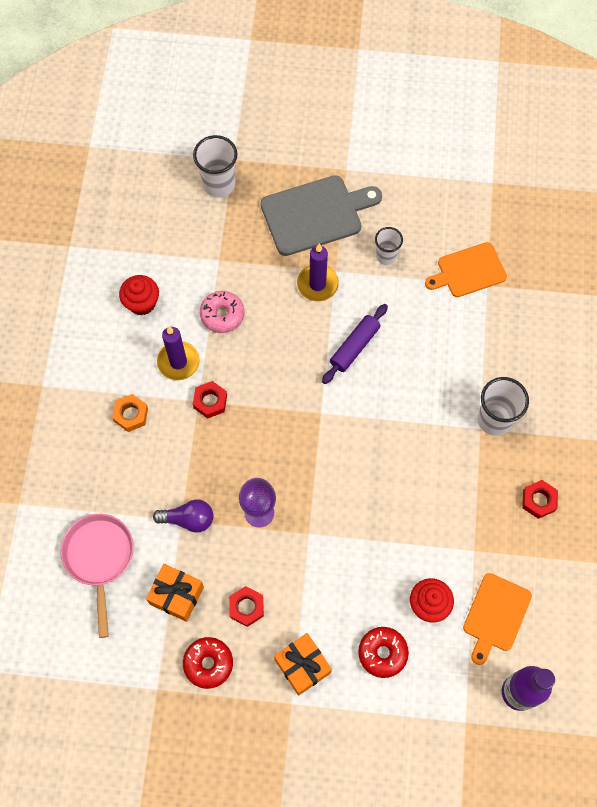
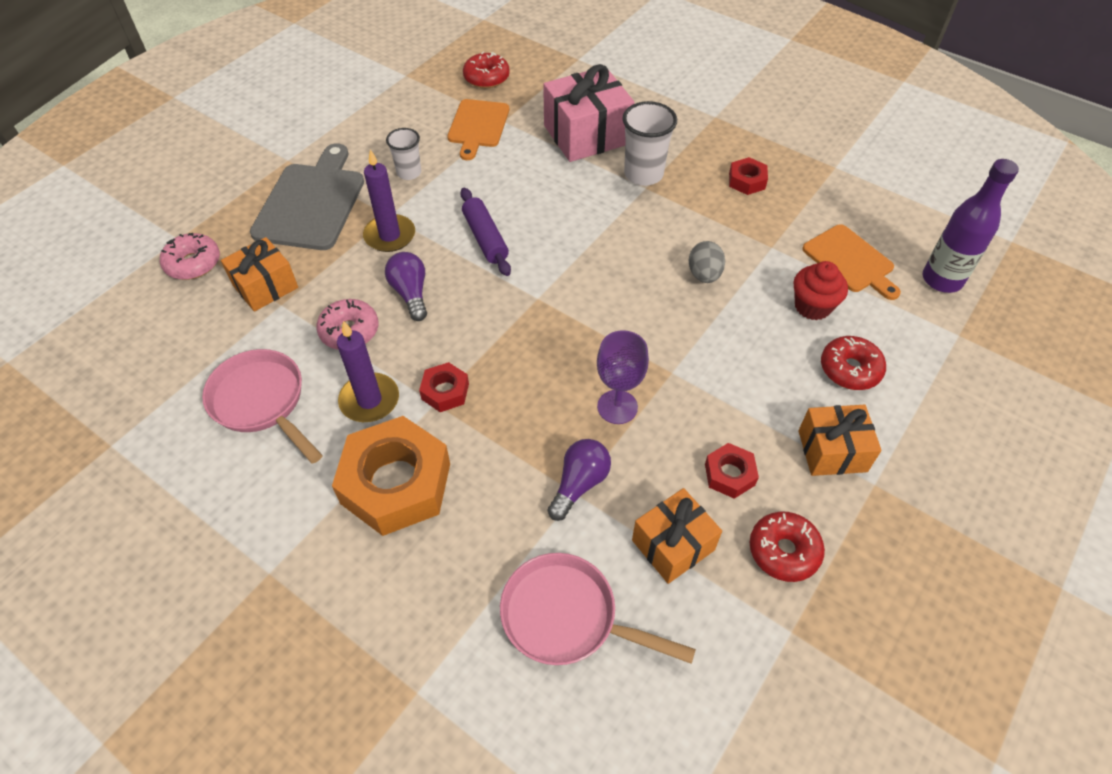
camera: 60 degrees left, 15 degrees down
(131, 415) = (396, 483): orange nut -> orange nut, size x2.12
(142, 303) = (262, 402): red cupcake -> pink pan
(219, 184) = (193, 263): white cup -> pink donut
(227, 240) = (265, 286): none -> orange gift
(275, 331) = (410, 293): none -> purple light bulb
(413, 514) = (704, 275): none -> grey egg
(512, 354) = (586, 135): none -> pink gift
(531, 242) = (486, 78): none -> red donut

